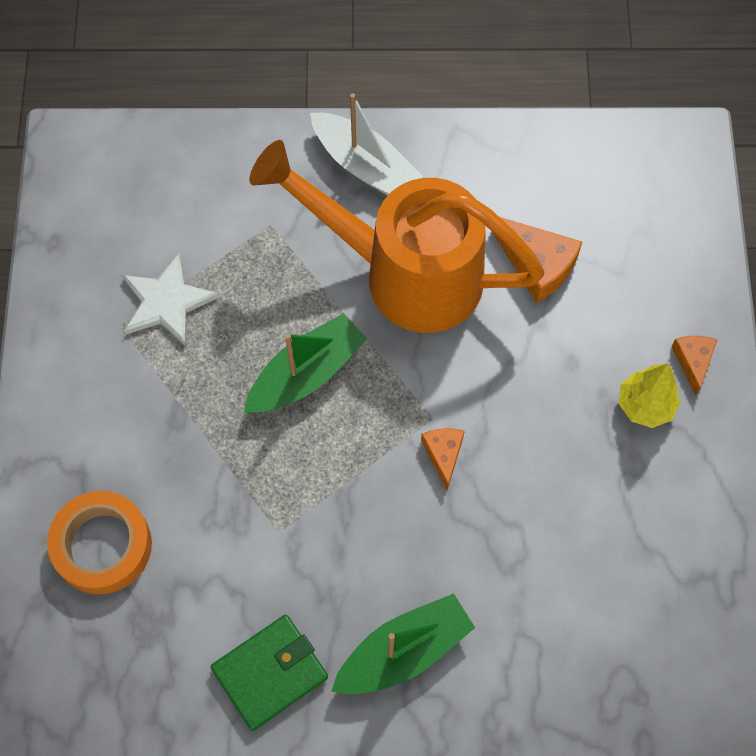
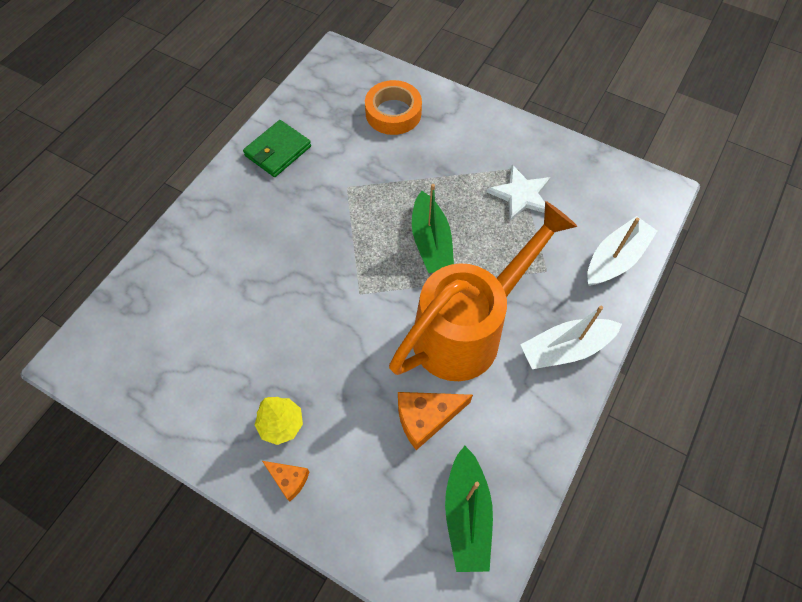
camera: 120 degrees right, 5 degrees down
(208, 160) = (615, 258): none -> white boat
(270, 673) = (278, 151): green wallet -> green wallet turned 45 degrees clockwise
(404, 651) = (242, 211): green boat -> green boat (467, 514)
(443, 454) = (333, 287): orange cheese -> none

